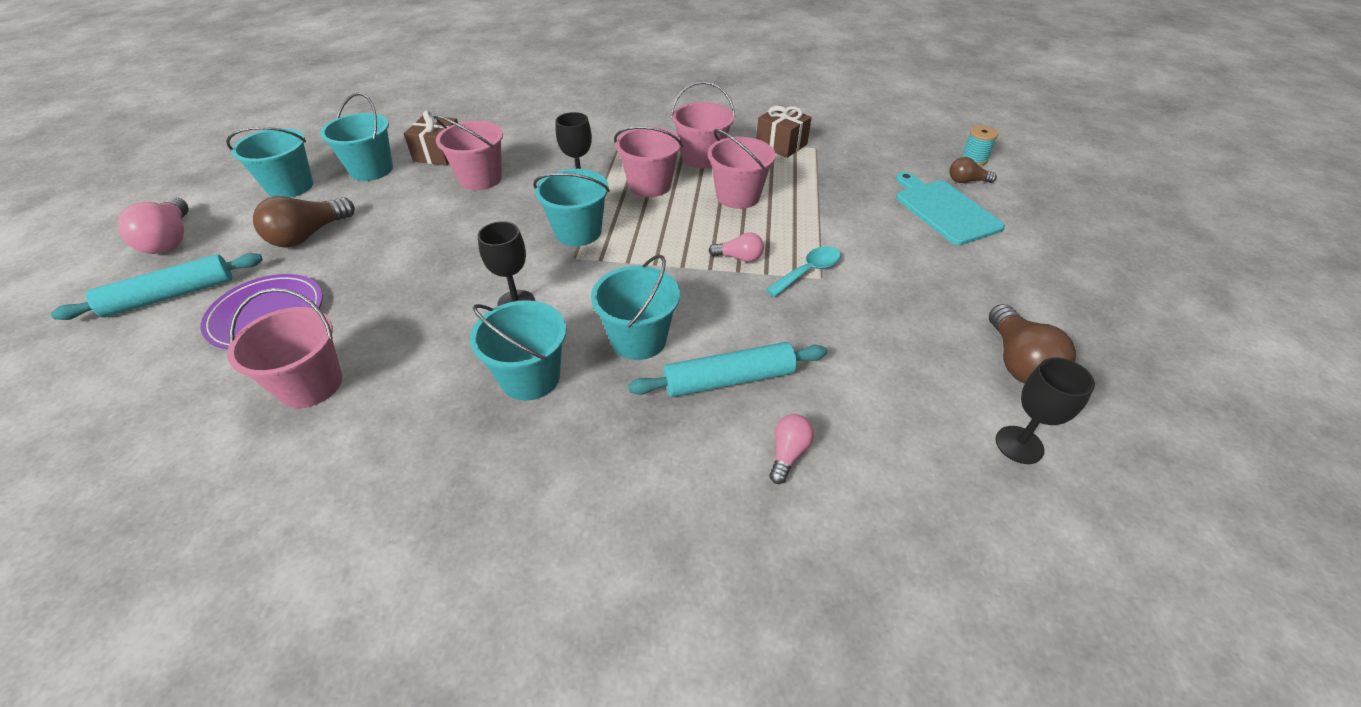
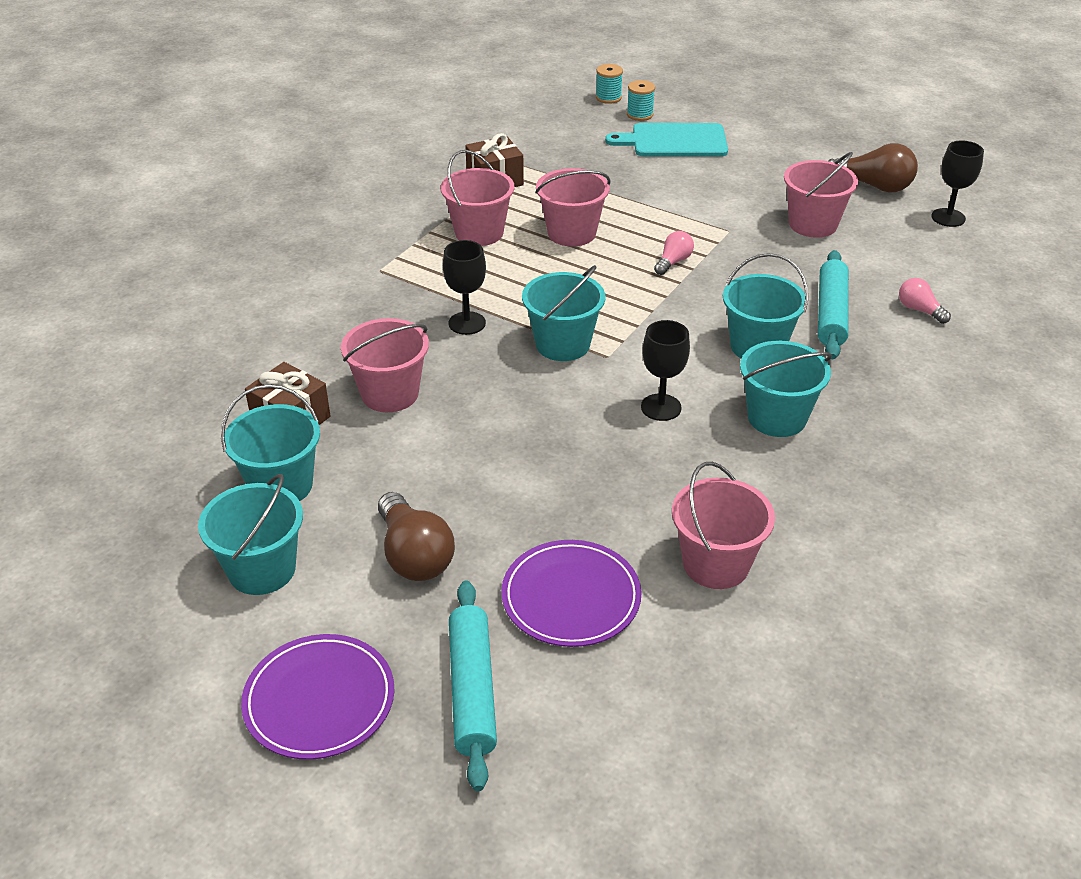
camera: 65 degrees left, 5 degrees down
(170, 239) = (319, 700): pink light bulb -> purple plate
(650, 185) = (507, 278): pink bucket -> pink bucket (813, 224)
(808, 271) = (717, 234): turquoise spoon -> none
(966, 181) = (640, 115): brown light bulb -> turquoise spool

